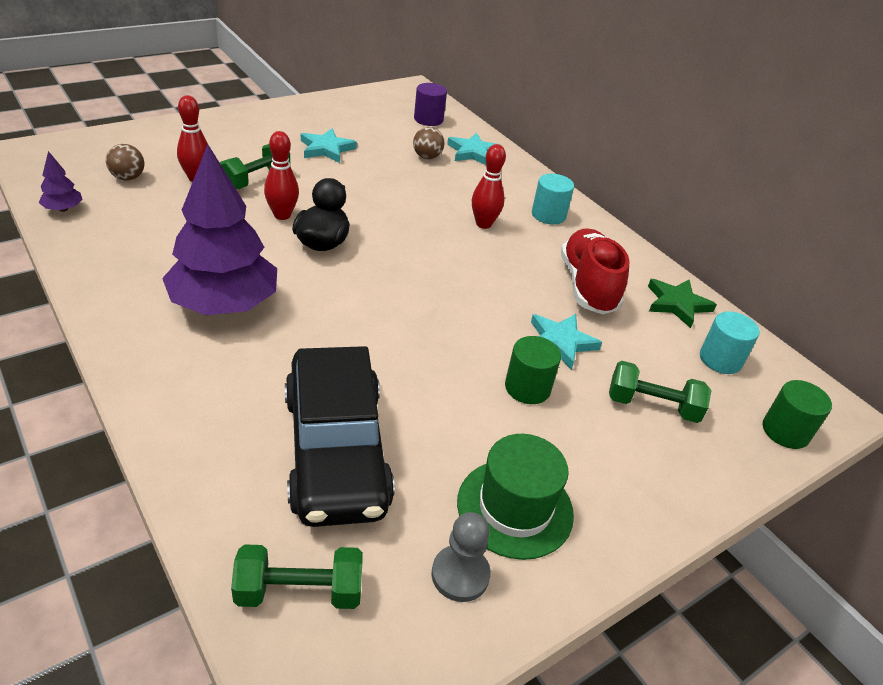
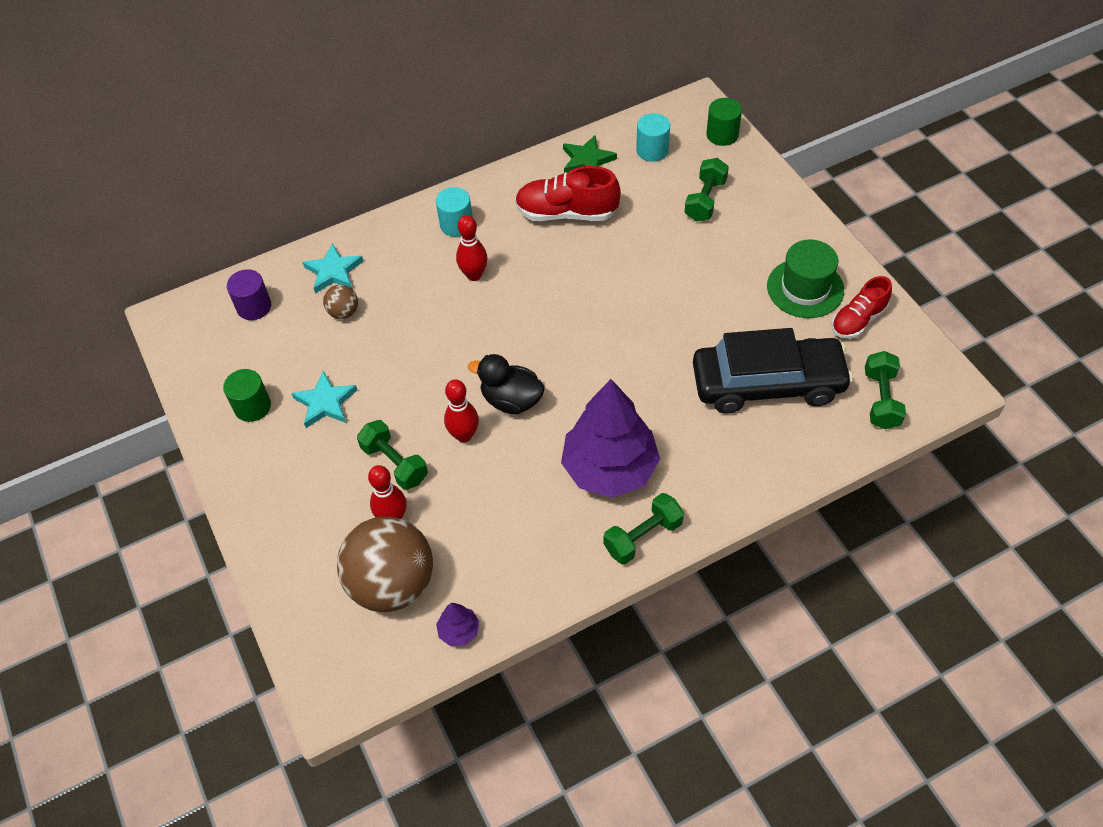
camera: 75 degrees left, 15 degrees up
(126, 325) = (643, 537): none -> green dumbbell
(128, 178) = (392, 584): brown ball -> brown ball, size x2.31
(460, 574) = (858, 320): grey pawn -> red shoe
(527, 388) = (693, 268): green cylinder -> green cylinder (252, 406)
(560, 342) = (640, 242): turquoise star -> none

